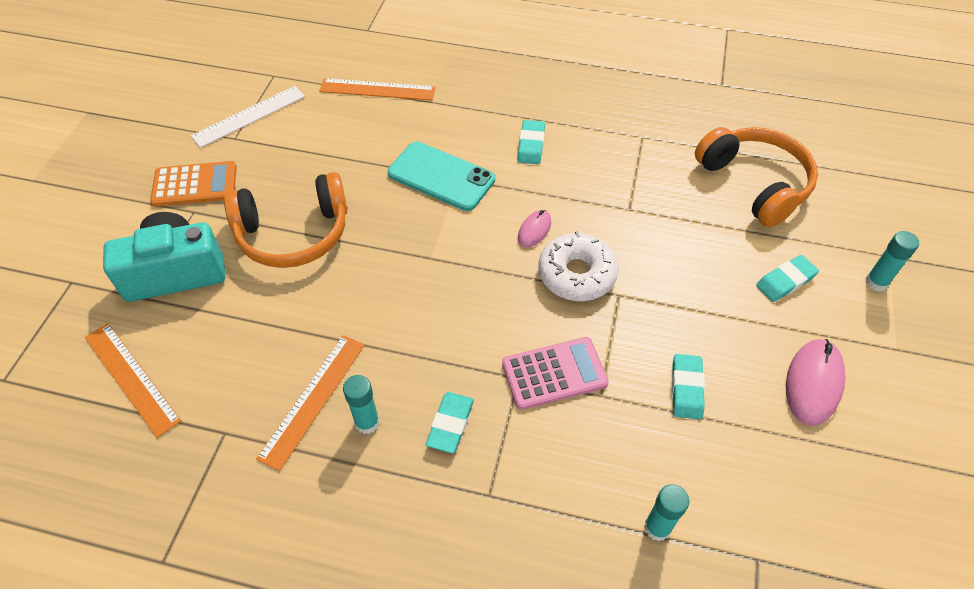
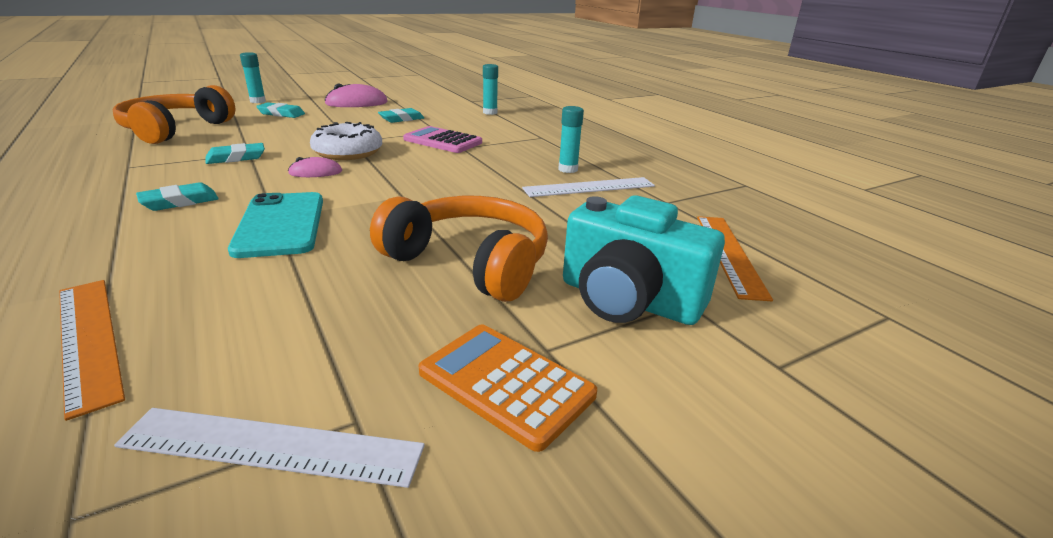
camera: 135 degrees left, 25 degrees down
(312, 399) = (589, 187): orange ruler -> white ruler
(450, 424) = (524, 152): turquoise eraser -> turquoise eraser (236, 158)

